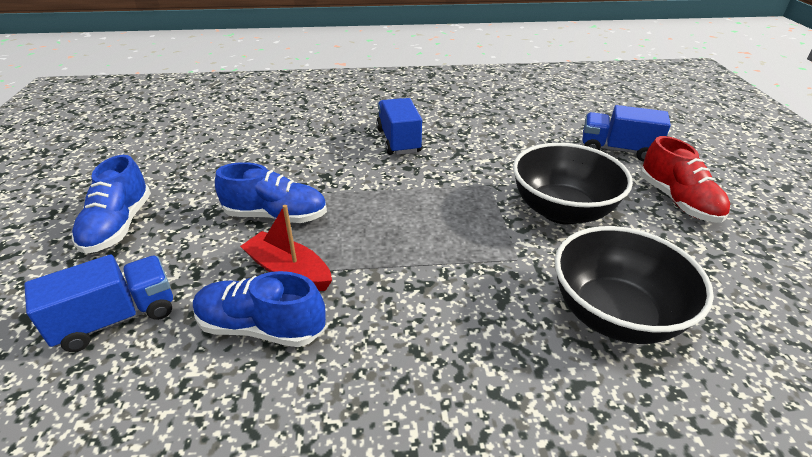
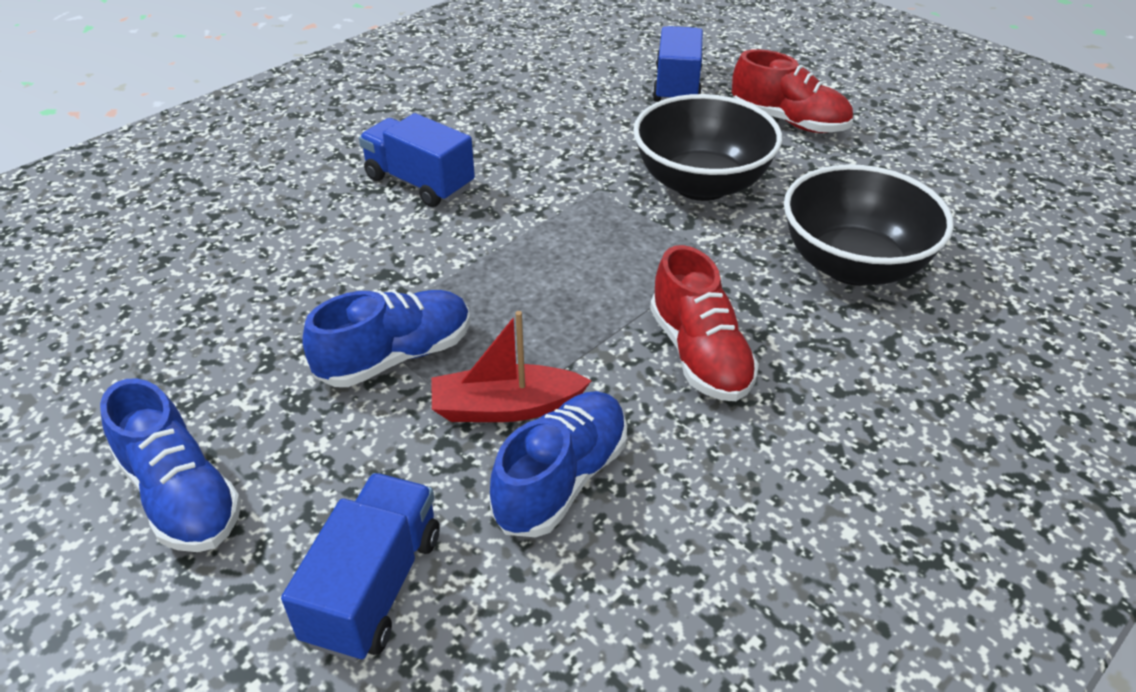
camera: 40 degrees left, 5 degrees up
(261, 327) = (561, 480): blue shoe -> blue shoe turned 150 degrees clockwise
(429, 308) = (699, 354): none -> red shoe
(617, 150) = (677, 86): blue truck -> blue truck turned 120 degrees clockwise

